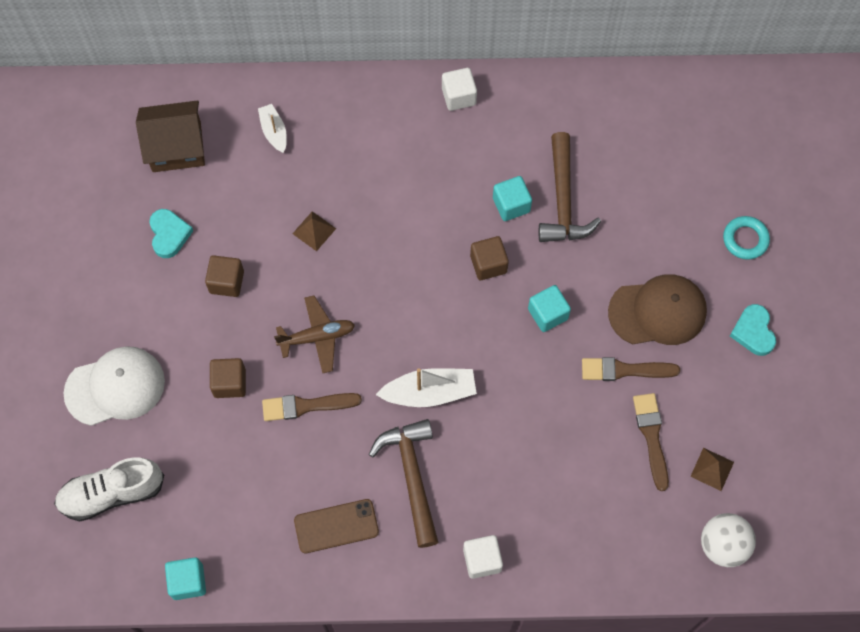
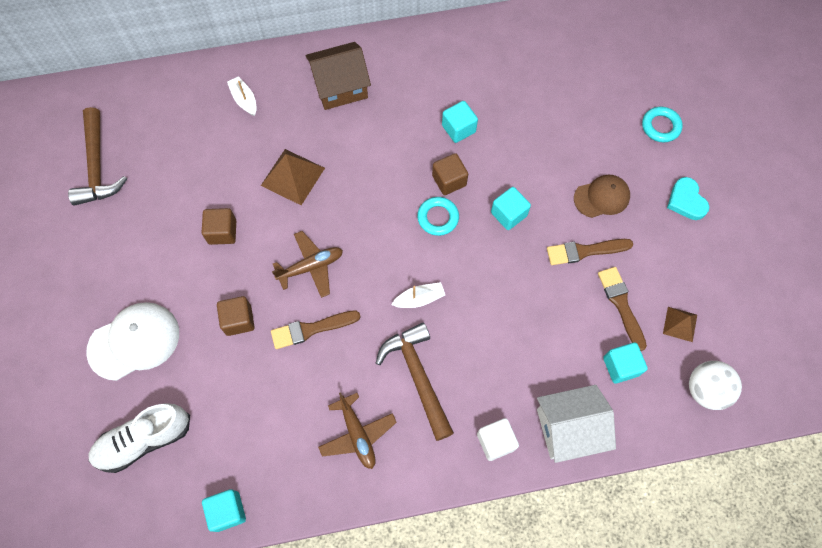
camera: 10 degrees left, 0 degrees up
(169, 234) = (165, 199): turquoise heart -> none
(176, 147) = (161, 125): brown house -> brown house (340, 87)
(314, 231) = (293, 176): brown pyramid -> brown pyramid, size x1.70
(336, 526) = (357, 434): brown phone -> brown plane
(429, 392) = (419, 299): white boat -> white boat, size x0.61
(458, 96) = (397, 48): white cube -> none
(467, 305) = (438, 218): none -> turquoise ring
(563, 200) = (501, 118): brown hammer -> brown hammer (97, 166)
(564, 559) = (569, 428): none -> white house
(635, 504) = (621, 366): none -> turquoise cube
(657, 312) = (601, 197): brown cap -> brown cap, size x0.66

